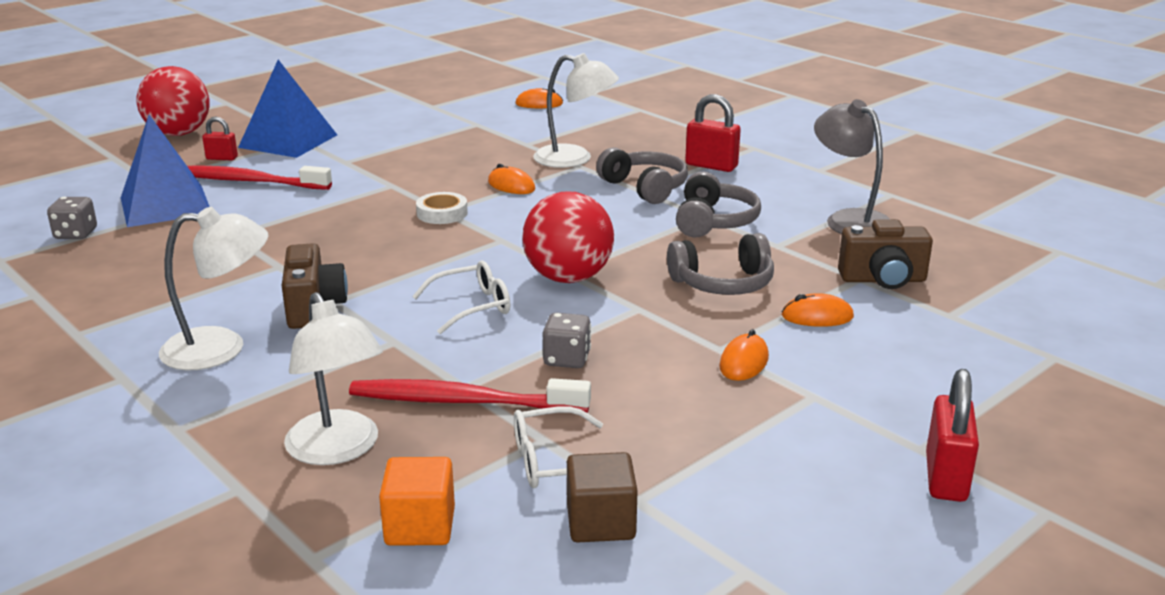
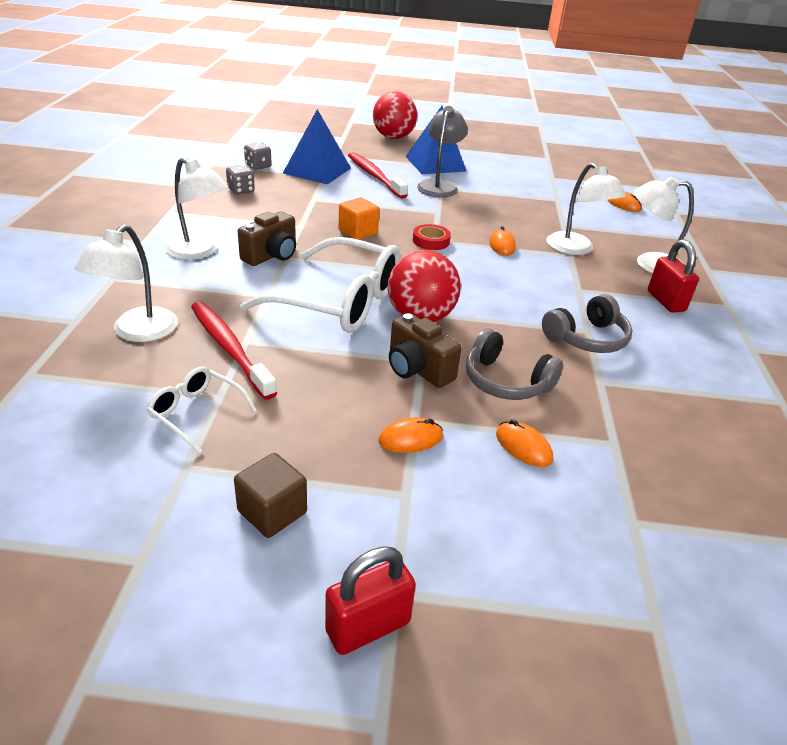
camera: 45 degrees right, 10 degrees up
(222, 158) = (387, 158): red padlock -> none
(420, 526) = (85, 396): orange cube -> orange cube (358, 232)
(442, 213) = (431, 241): white tape -> red tape
(471, 307) = (338, 301): white glasses -> white glasses, size x2.08
(567, 359) = (321, 362): grey dice -> grey dice (241, 190)
(600, 522) = (146, 464): brown cube -> brown cube (272, 512)
(645, 188) = (585, 290): grey headphones -> none
(649, 144) = (649, 264): none -> white lamp
(849, 220) = (699, 399): grey lamp -> grey lamp (439, 186)
(883, 280) = (632, 458): brown camera -> brown camera (417, 369)

